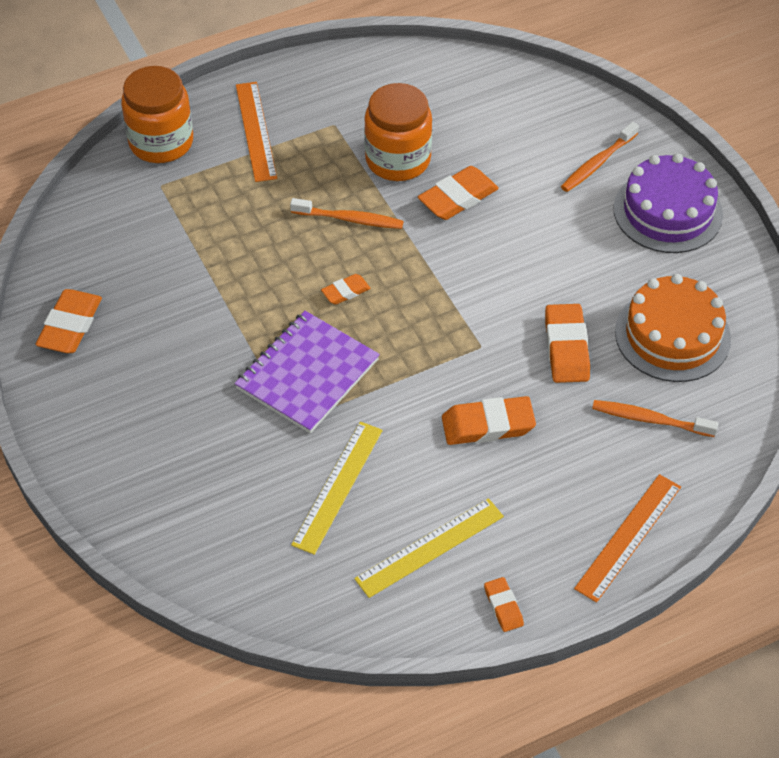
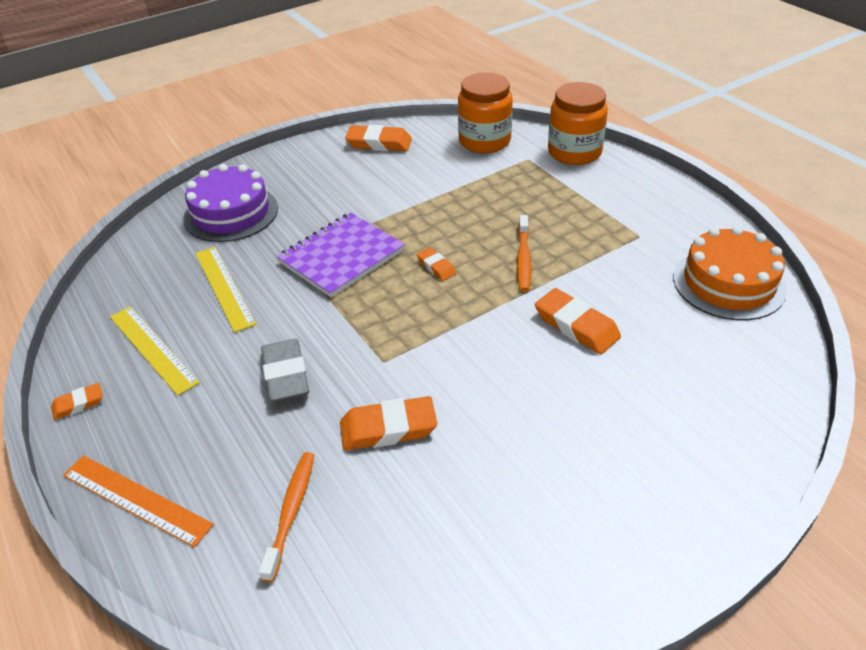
camera: 85 degrees right, 10 degrees down
(255, 131) = (609, 194): orange ruler -> none
(307, 374) = (341, 256): purple notebook -> purple notebook turned 75 degrees counterclockwise
(338, 486) = (224, 287): yellow ruler -> yellow ruler turned 45 degrees clockwise
(398, 160) = (611, 280): orange jar -> orange jar (484, 141)
(488, 425) = (286, 375): orange eraser -> grey eraser
(597, 163) = (677, 438): orange toothbrush -> none
(668, 211) = (623, 516): purple cake -> purple cake (231, 213)
(672, 335) = (418, 530): orange cake -> orange cake (728, 283)

